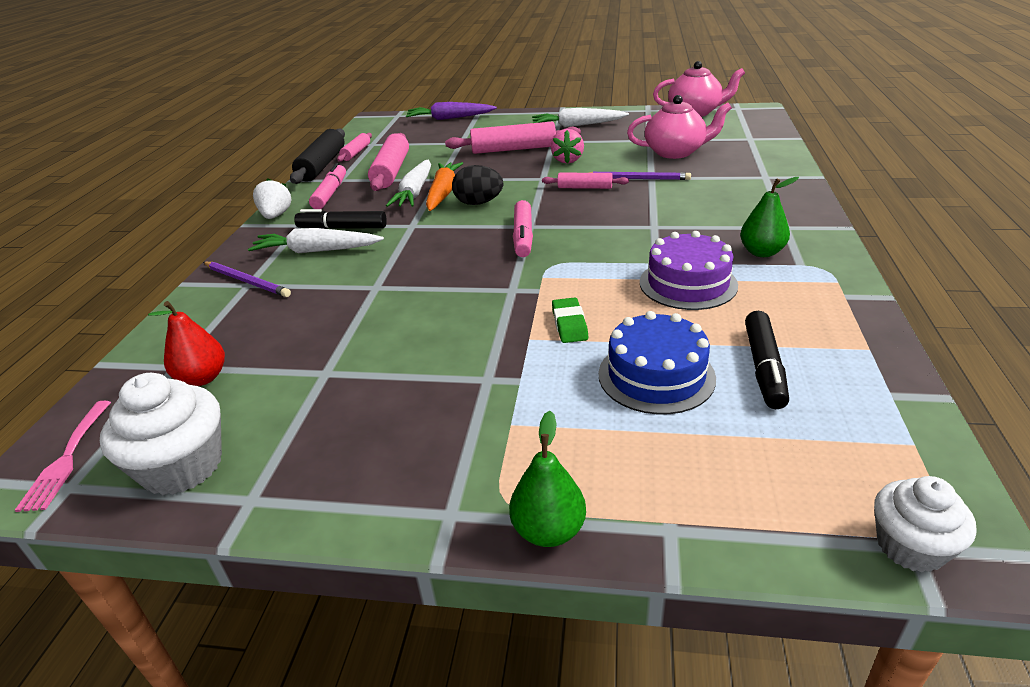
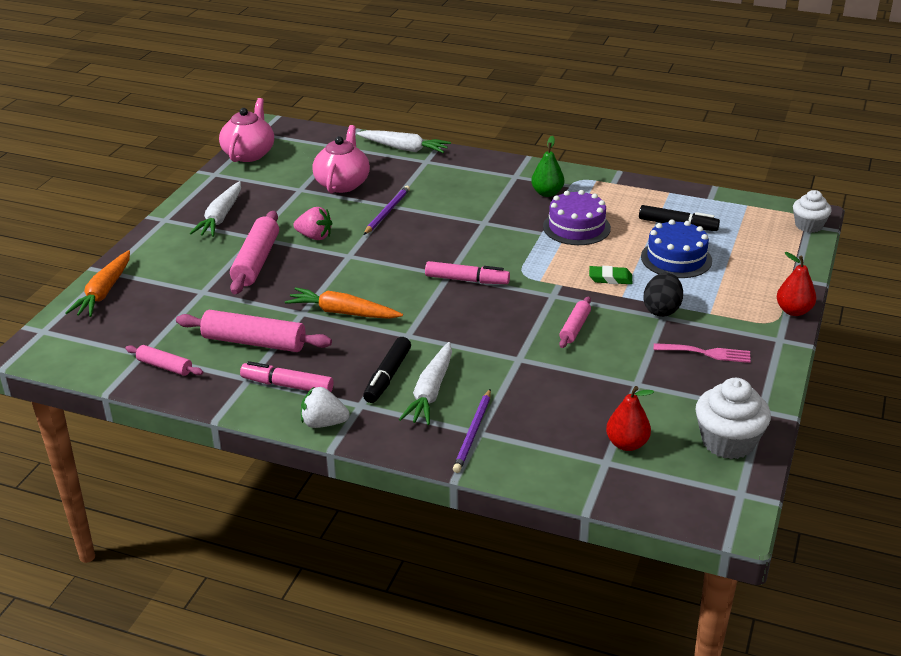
camera: 80 degrees left, 0 degrees up
(66, 459) = (711, 500): pink fork -> pink fork (706, 353)
(247, 281) = (473, 433): purple pencil -> purple pencil turned 150 degrees clockwise
(322, 165) = (187, 393): black rolling pin -> none
(415, 192) = (327, 329): white carrot -> white carrot (404, 148)
(450, 118) = (104, 292): purple carrot -> orange carrot
(478, 203) = (382, 295): black egg -> black egg (662, 310)
(548, 530) = (793, 311): green pear -> red pear
(585, 187) = (387, 238): pink rolling pin -> pink rolling pin (575, 328)

